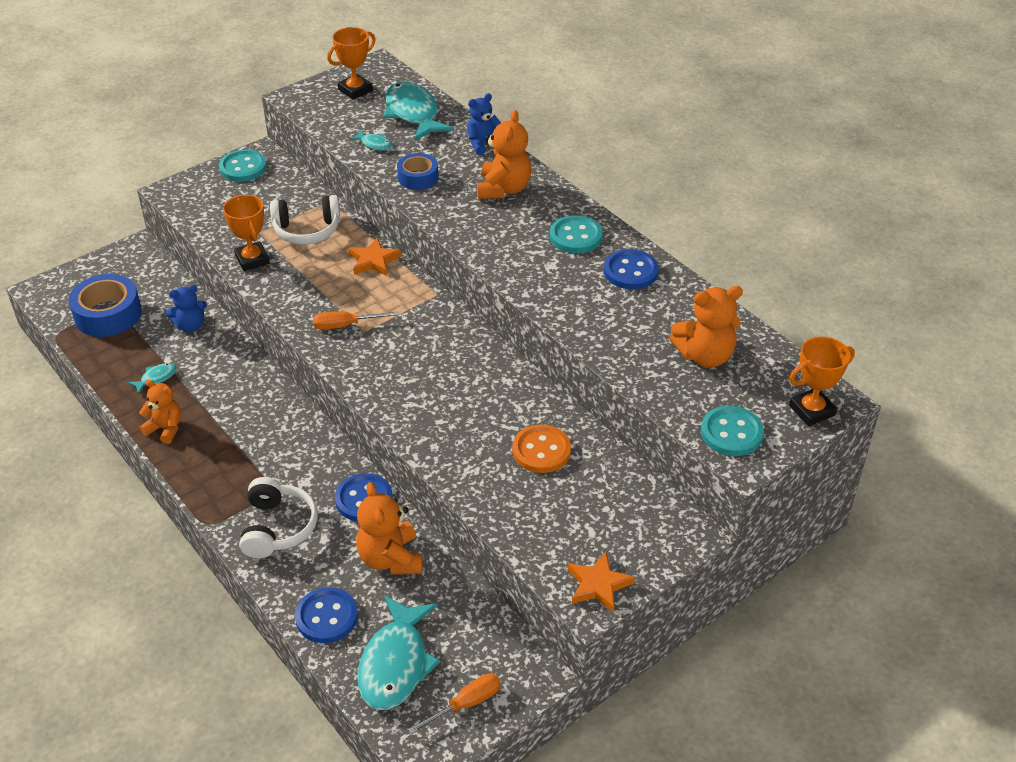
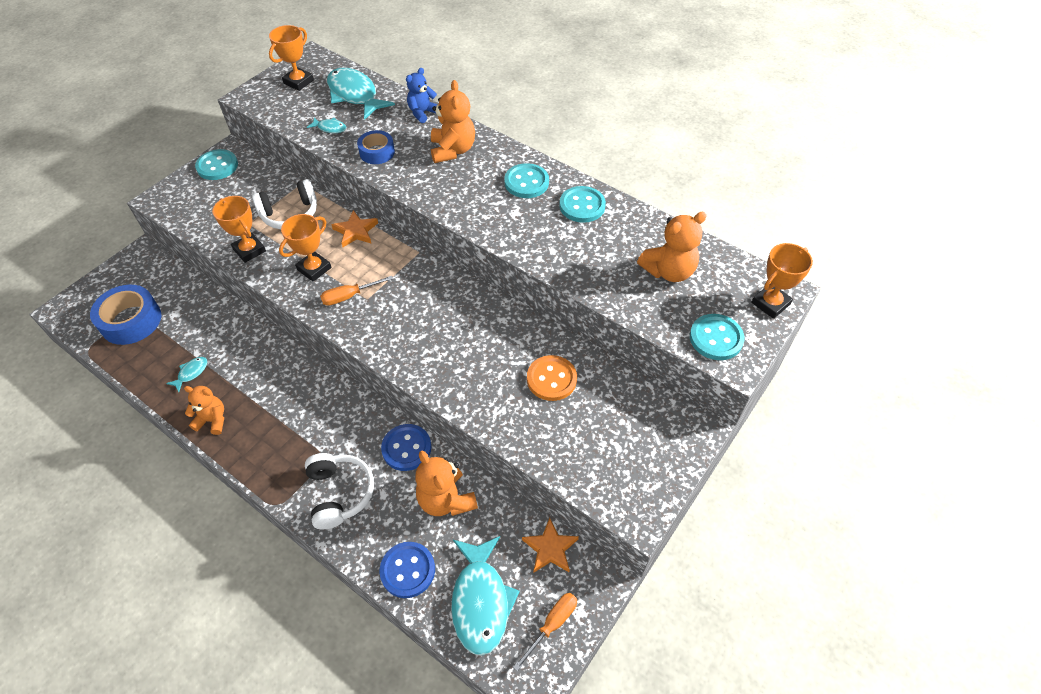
camera: 15 degrees left, 10 degrees up
(190, 326) = (209, 317): blue teddy bear -> none
(316, 291) = (314, 269): none -> orange trophy
(598, 585) = (640, 496): orange star -> orange star (550, 548)
(630, 271) = (582, 206): blue button -> turquoise button

